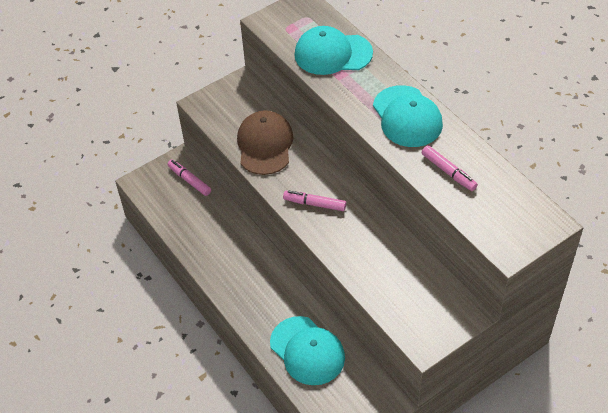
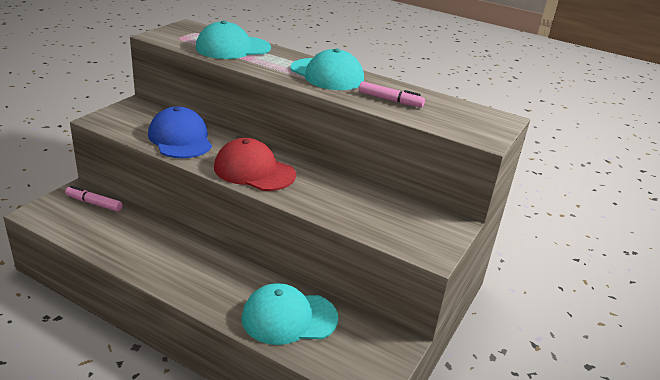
camera: 30 degrees left, 20 degrees down
(265, 145) = (180, 139): brown cap -> blue cap
(307, 351) = (289, 318): turquoise cap -> turquoise cap turned 150 degrees clockwise
(314, 204) = (254, 171): pink marker -> red cap

